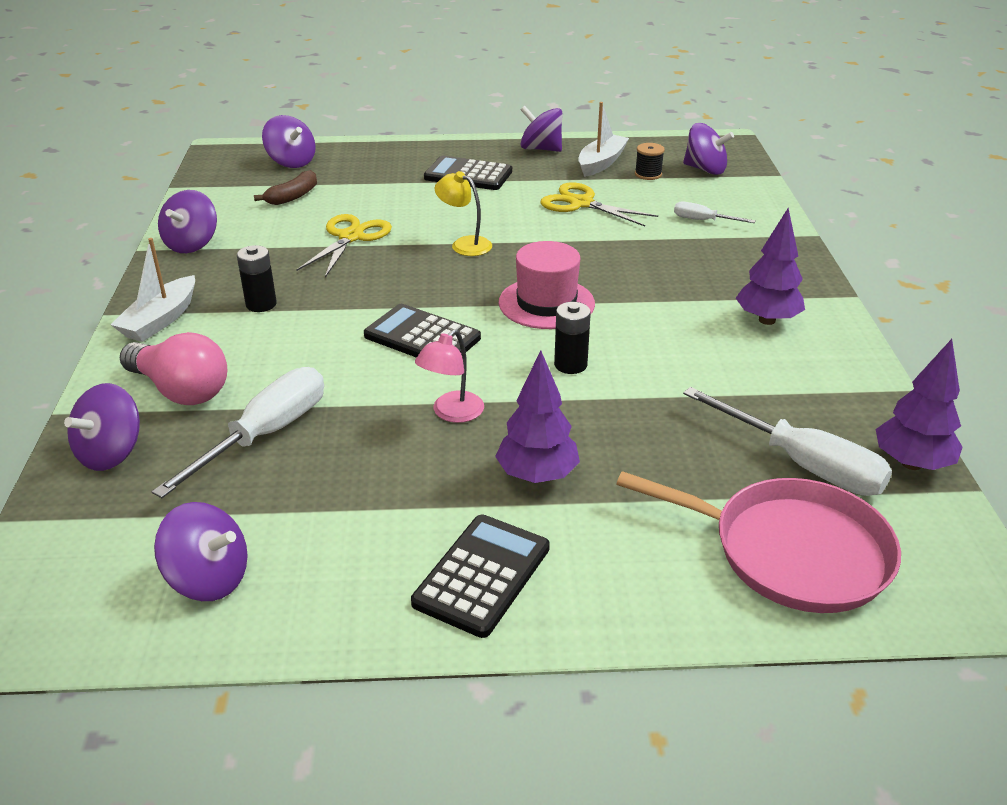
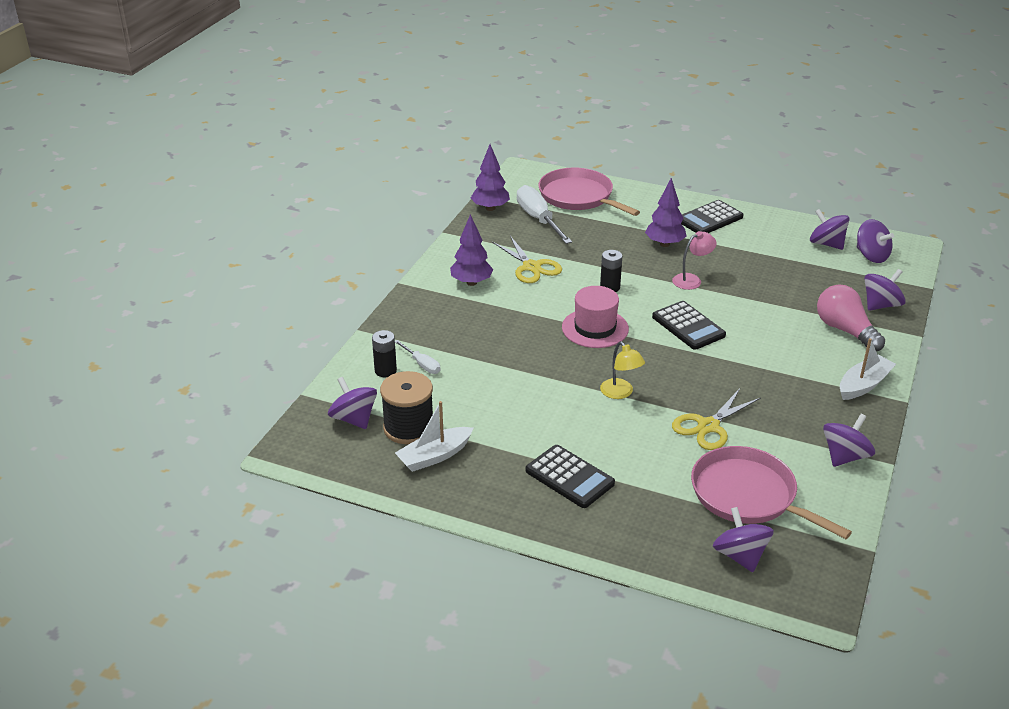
camera: 155 degrees left, 0 degrees up
(261, 304) = (790, 379): black battery -> black battery (385, 371)
(265, 435) = (796, 294): white screwdriver -> none
(293, 196) = (748, 495): brown banana -> pink pan
(541, 149) = (473, 496): purple spinning top -> purple spinning top (871, 256)
(581, 203) = (497, 409): yellow scissors -> yellow scissors (531, 267)
(648, 174) = (409, 428): black spool -> black spool, size x1.95

